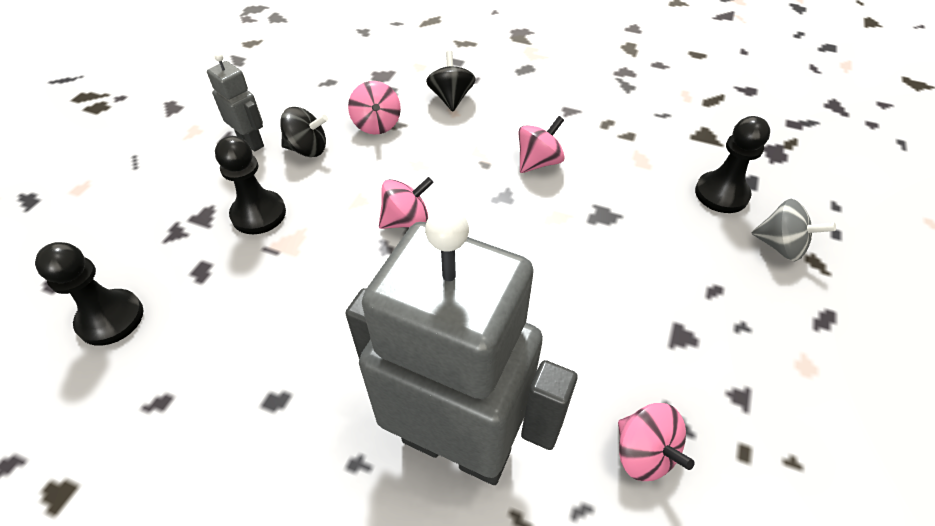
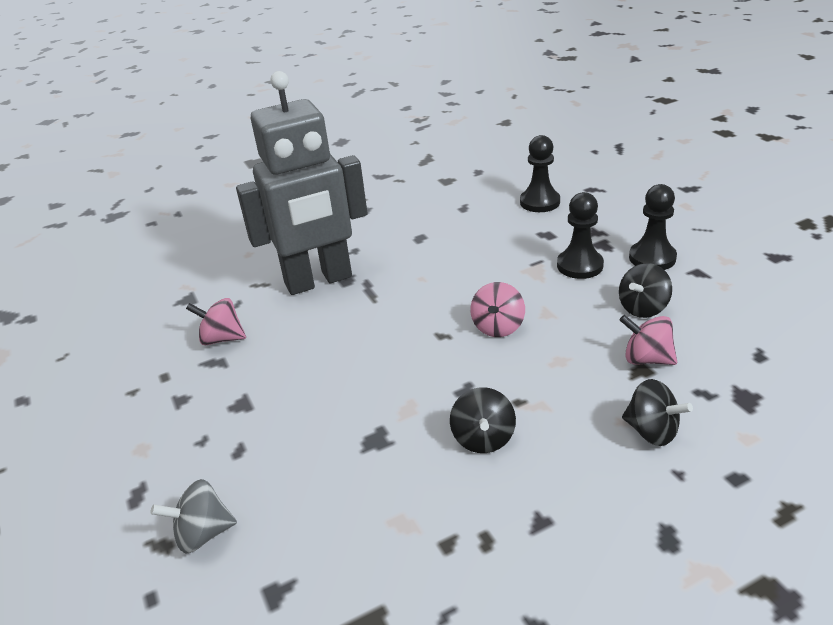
camera: 135 degrees right, 15 degrees down
(251, 142) = (681, 283): grey robot -> none
(538, 162) = (483, 438): pink spinning top -> black spinning top
(721, 194) = (293, 548): black pawn -> black pawn (652, 258)

